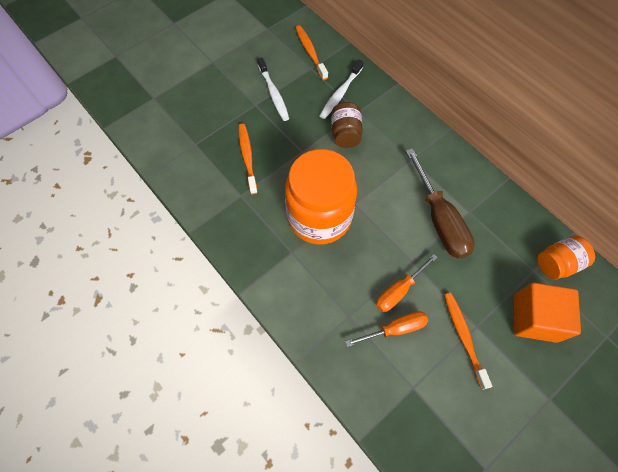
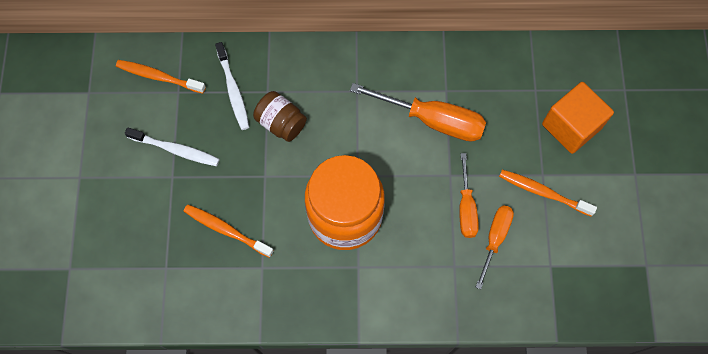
camera: 50 degrees left, 5 degrees up
(439, 219) = (432, 120): brown screwdriver -> orange screwdriver
(557, 263) = (544, 68): orange jar -> none

